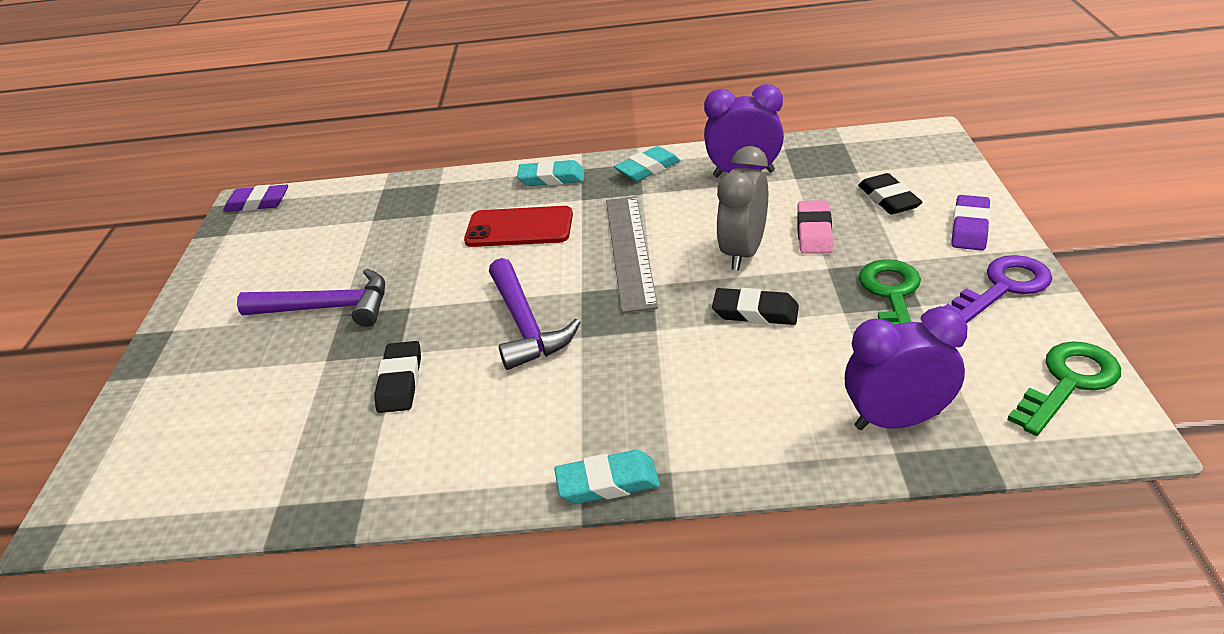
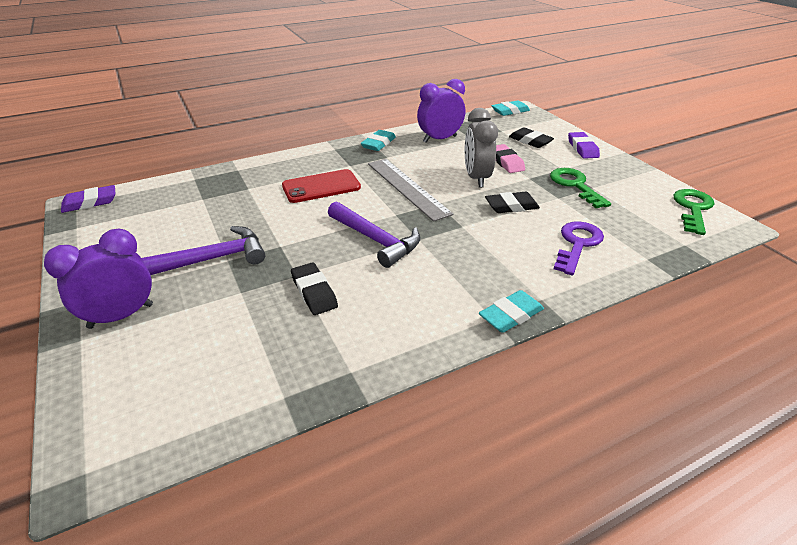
camera: 30 degrees left, 0 degrees up
(552, 178) = (319, 156): turquoise eraser -> turquoise eraser (510, 111)
(897, 420) = (634, 243): purple clock -> purple clock (121, 316)
(1003, 287) = (624, 172): purple key -> purple key (577, 244)

